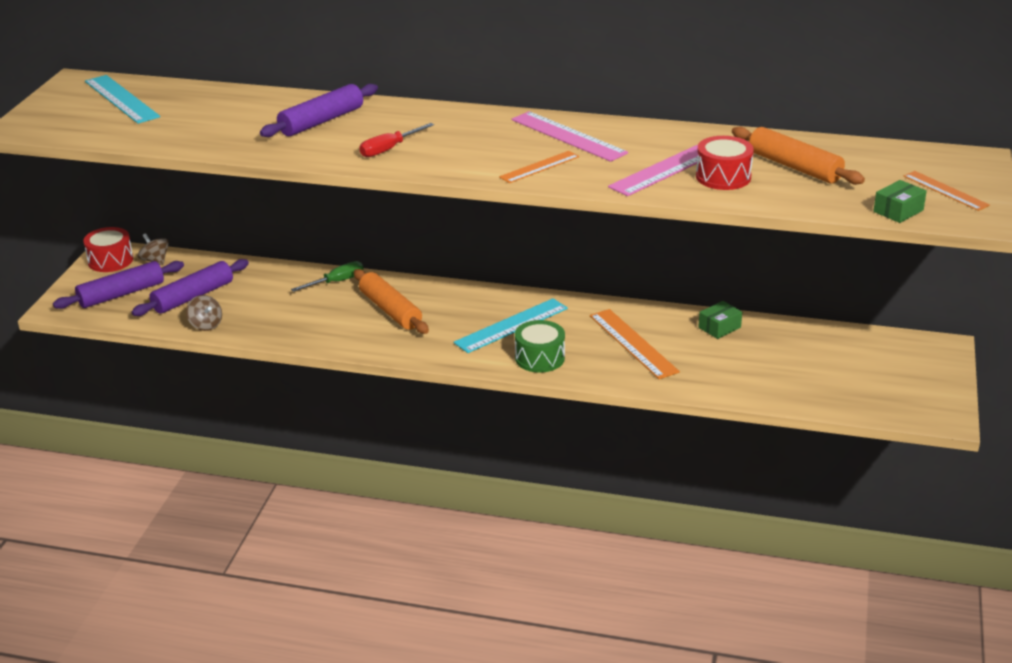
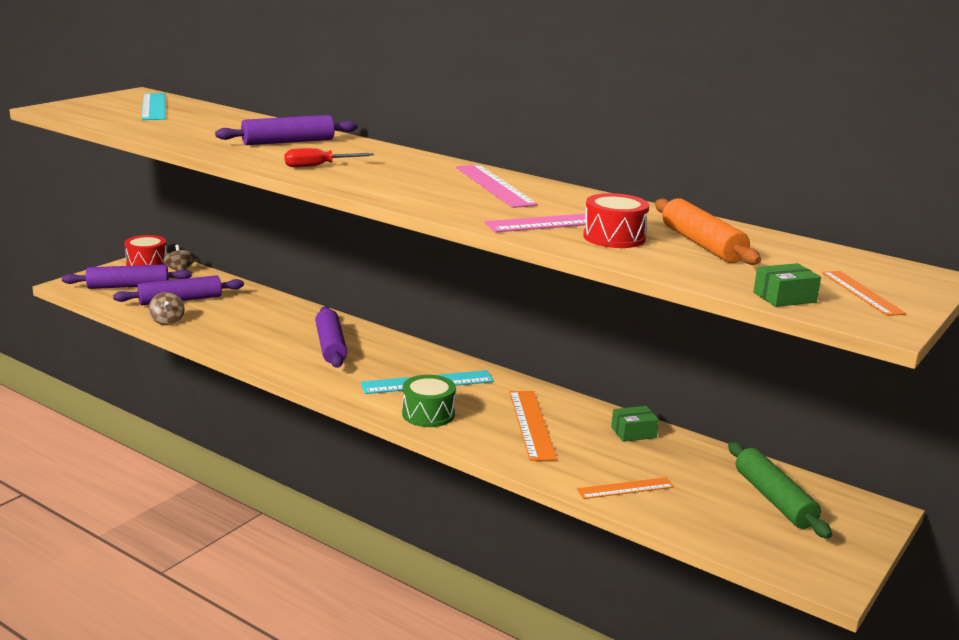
camera: 20 degrees right, 10 degrees down
(336, 282) = (307, 316): green screwdriver -> none
(390, 310) = (331, 346): orange rolling pin -> purple rolling pin
(539, 167) = (437, 199): orange ruler -> orange ruler (625, 488)
(864, 359) = (774, 499): none -> green rolling pin

